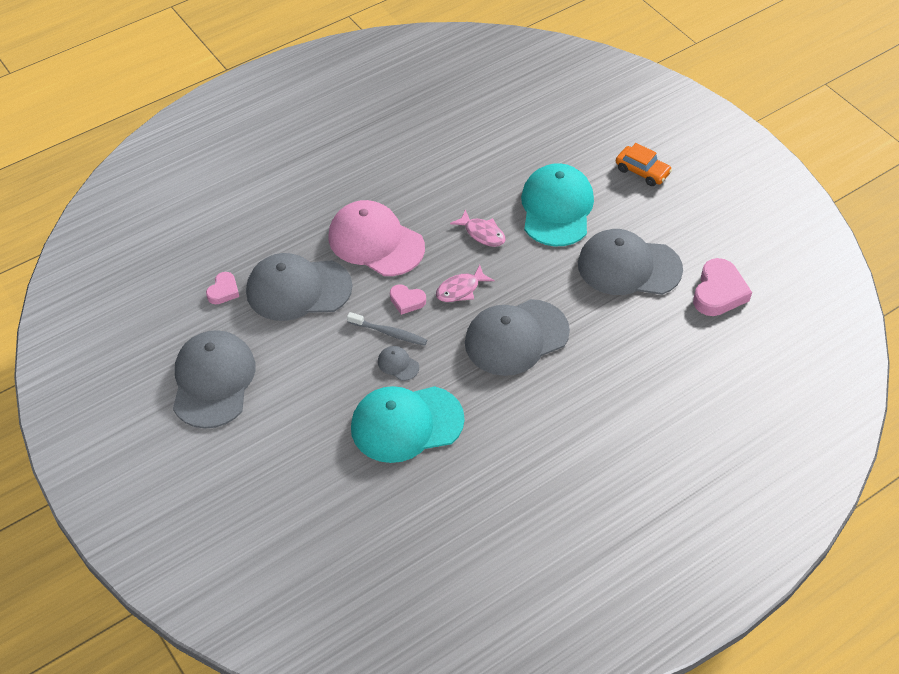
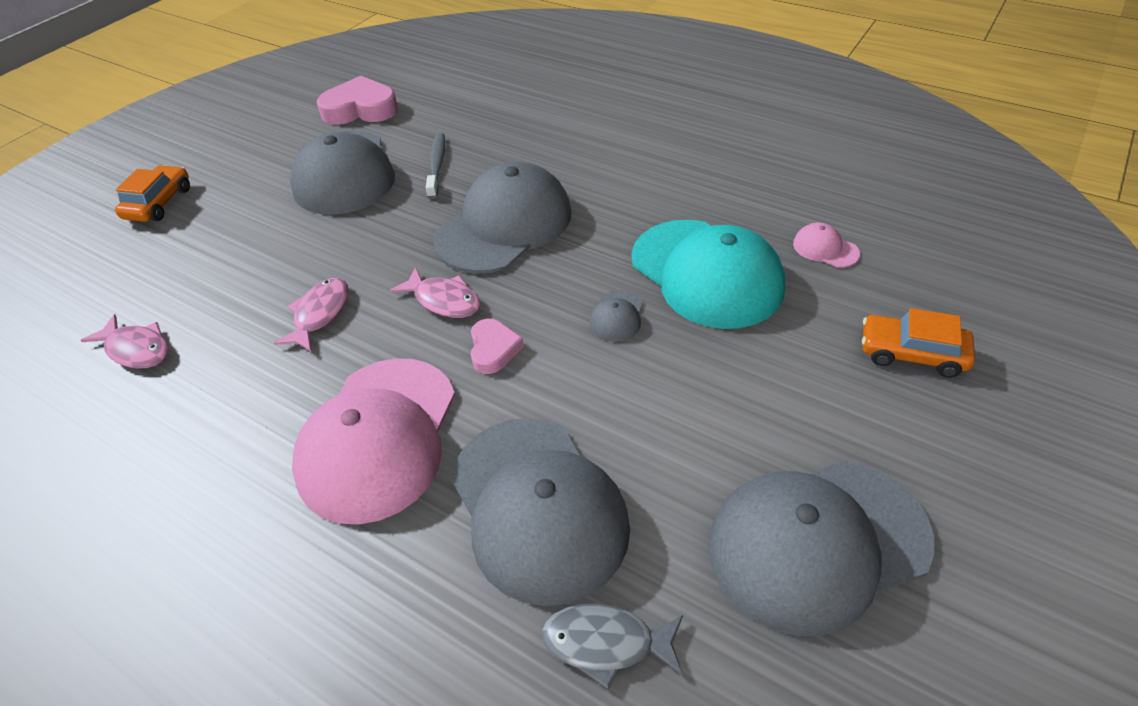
camera: 110 degrees left, 5 degrees down
(223, 291) = (606, 643): pink heart -> grey fish
(282, 489) = (911, 353): none -> orange car
(389, 333) = (566, 346): grey toothbrush -> grey toothbrush (437, 165)
(389, 500) = (825, 248): none -> pink cap
(499, 158) = (136, 349): none -> pink fish
(516, 337) = (504, 225): grey cap -> grey cap turned 90 degrees counterclockwise
(556, 208) = (247, 257): turquoise cap -> none

